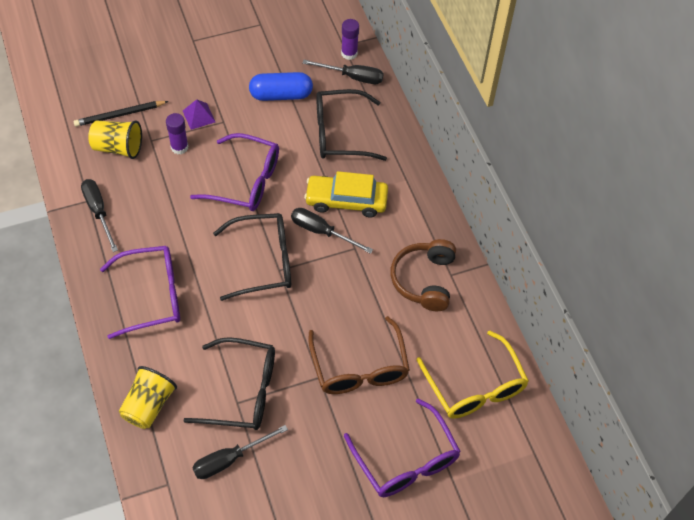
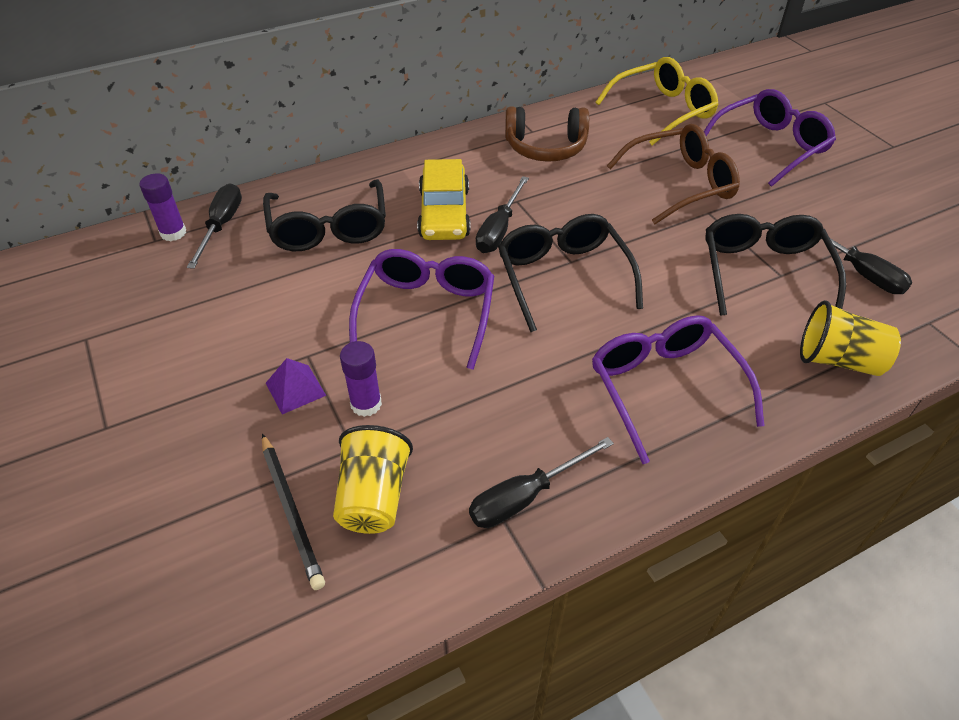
camera: 95 degrees left, 10 degrees down
(281, 95) = (252, 295): blue capsule -> none

